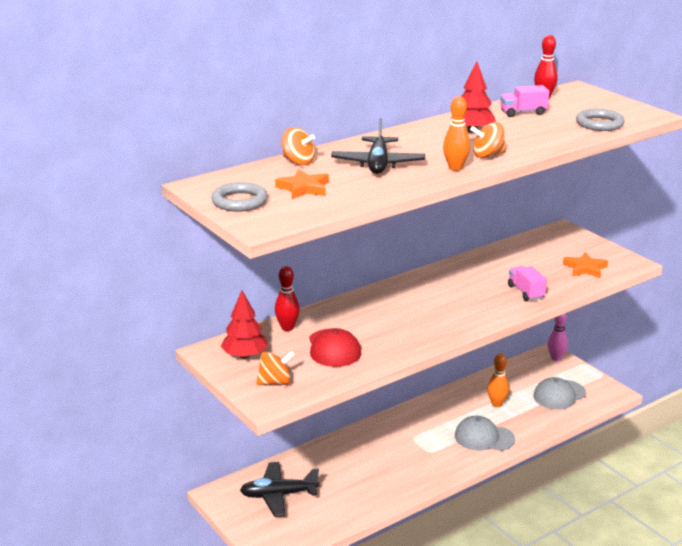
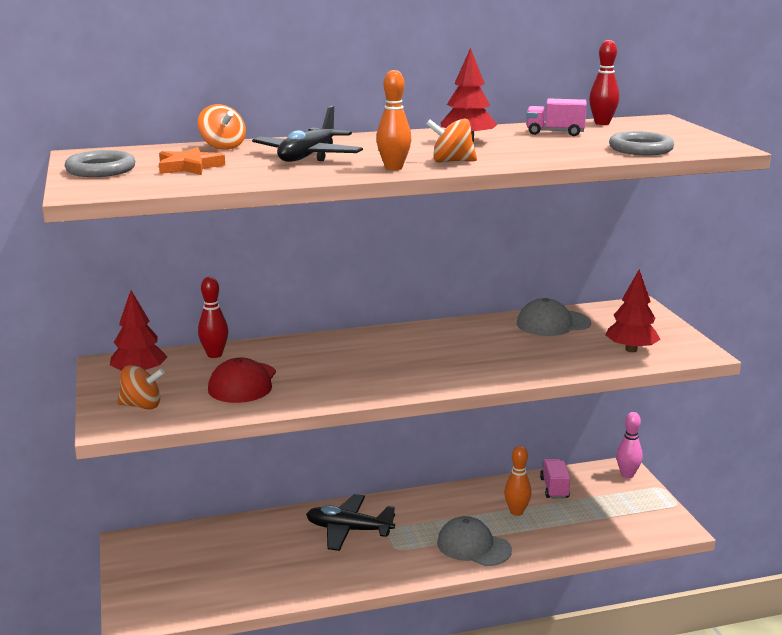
camera: 20 degrees right, 5 degrees down
(278, 495) = (189, 558): black plane -> black plane (348, 530)
(526, 292) = (530, 363): pink truck -> pink truck (554, 488)
(559, 395) = (603, 517): grey cap -> grey cap (553, 323)
(585, 268) = (631, 349): orange star -> red tree

